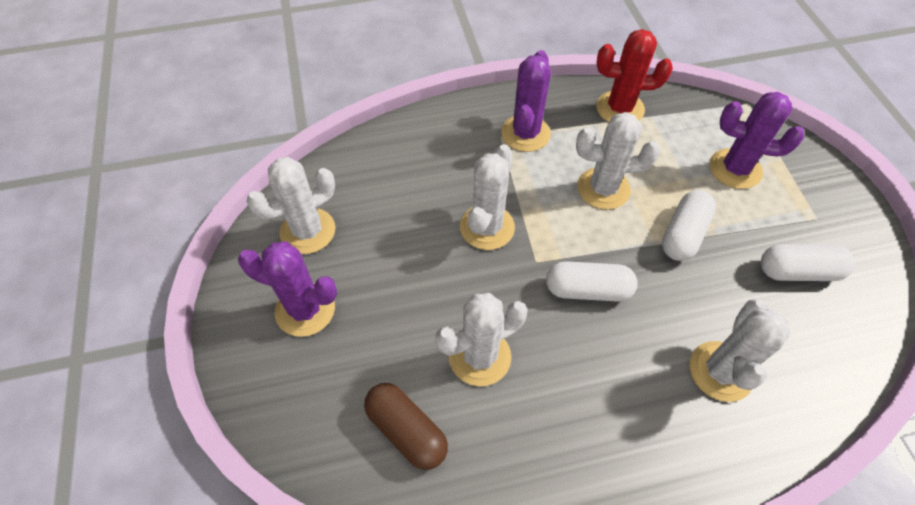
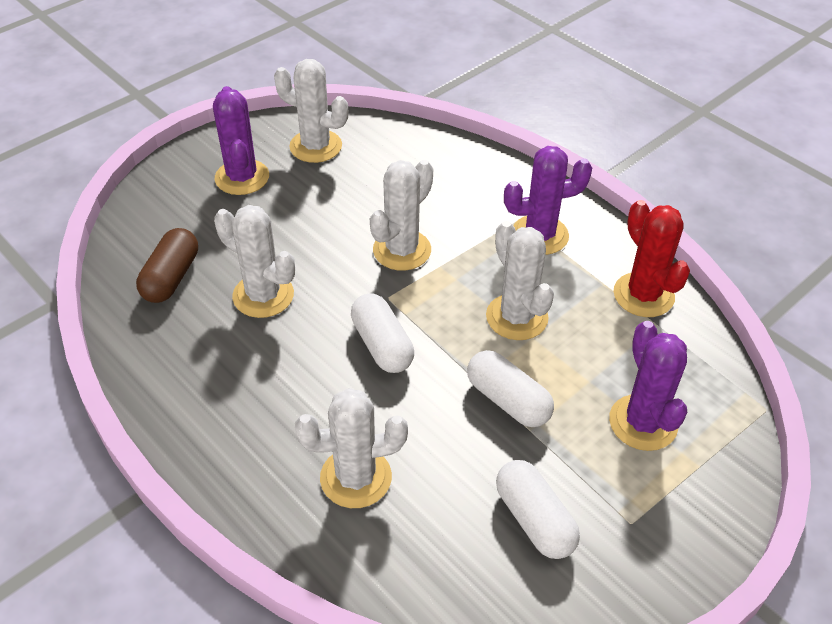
camera: 60 degrees right, 10 degrees down
(487, 227) = (402, 250): white cactus -> white cactus turned 45 degrees counterclockwise
(683, 234) = (508, 400): white capsule -> white capsule turned 45 degrees clockwise

